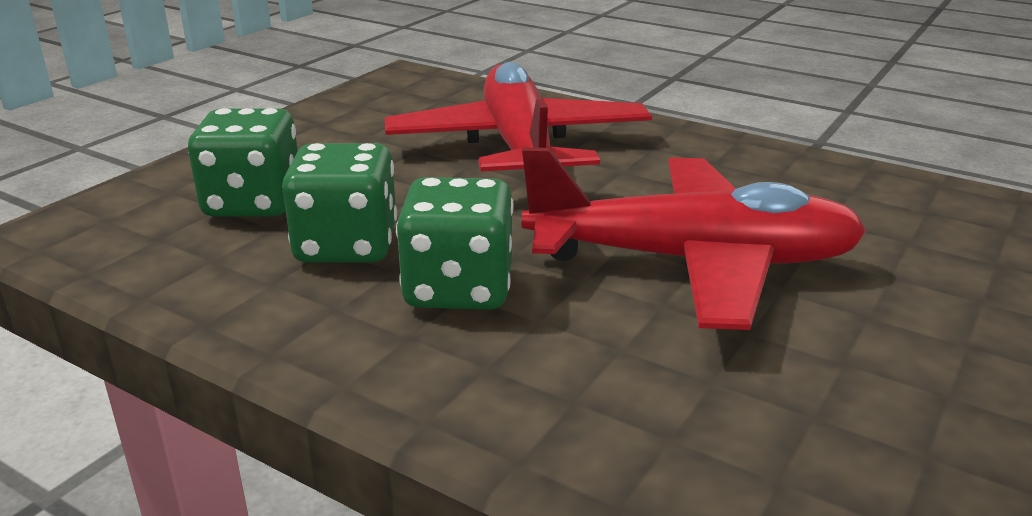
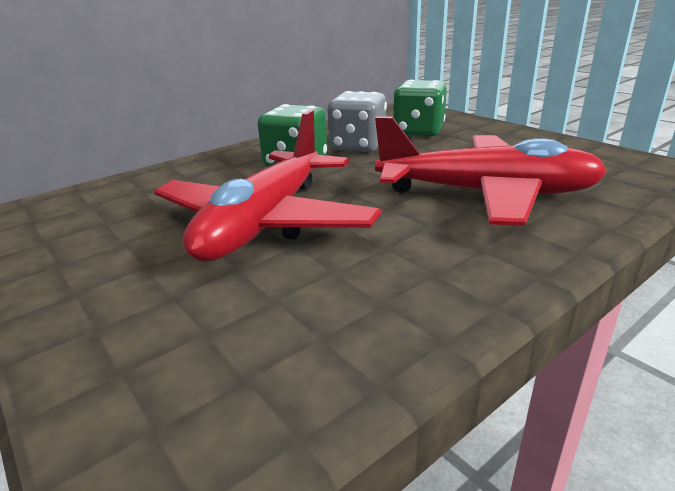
camera: 110 degrees right, 0 degrees up
(346, 246) = (358, 146): green dice -> grey dice

